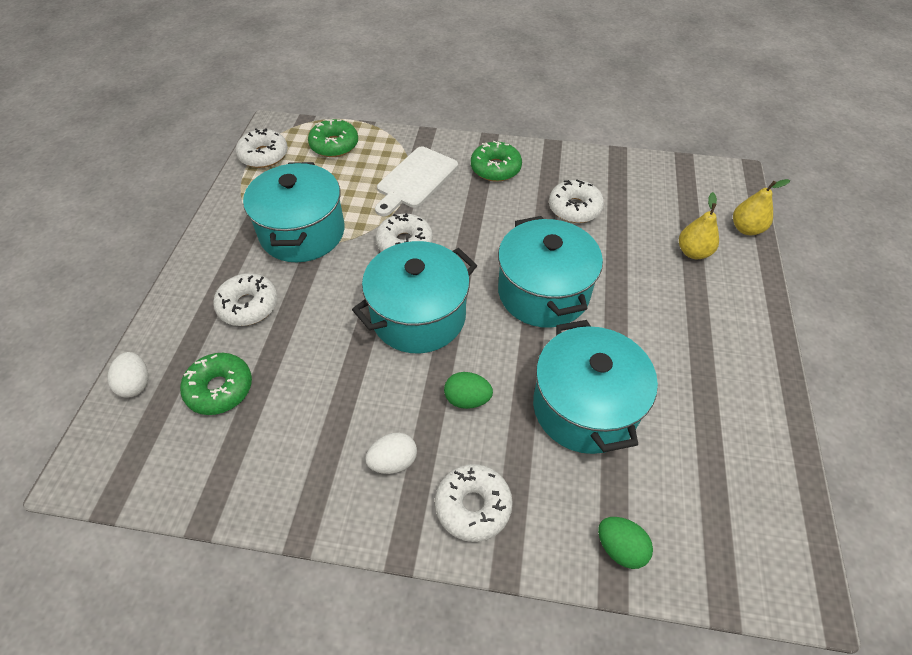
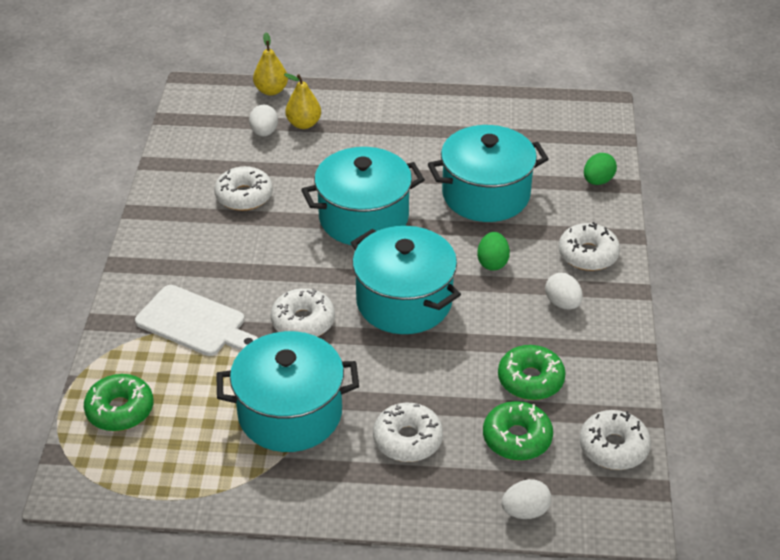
camera: 95 degrees left, 10 degrees down
(263, 155) = (137, 484): white donut -> white donut (613, 447)
(495, 168) = (176, 256): green donut -> green donut (530, 380)
(673, 223) = (264, 132): none -> white egg

